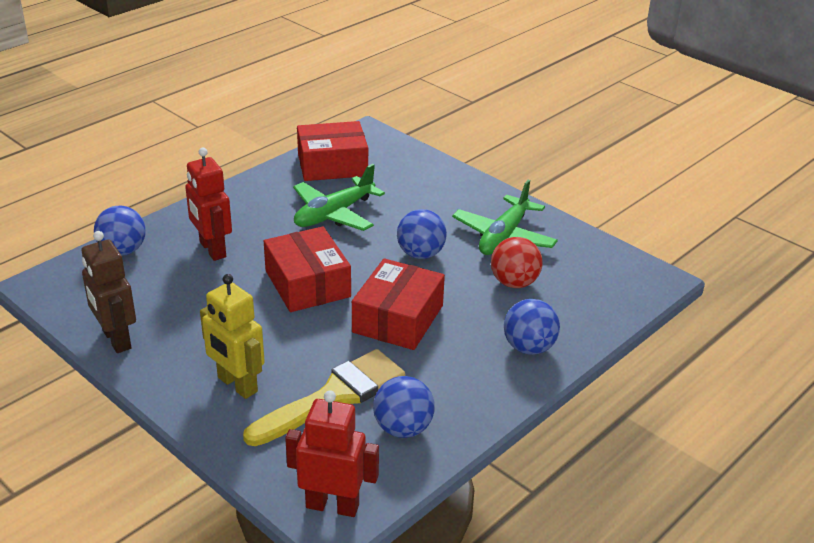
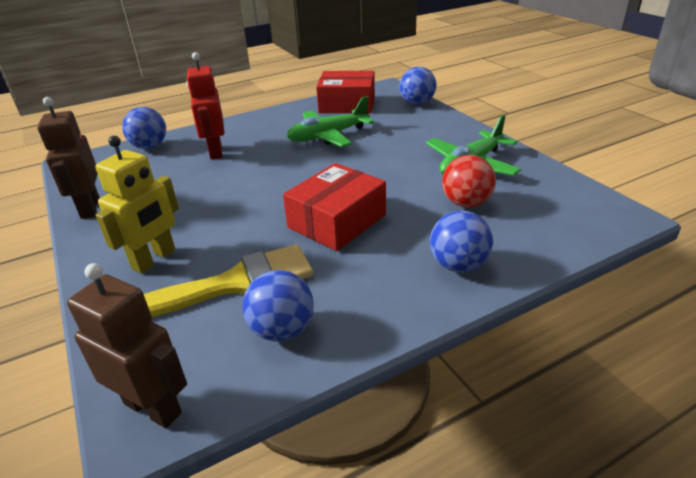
camera: 20 degrees right, 0 degrees up
(237, 385) = (154, 259): yellow robot -> yellow robot turned 120 degrees counterclockwise
(307, 284) = (274, 183): red box -> none
(332, 506) = (153, 407): red robot -> brown robot
(420, 254) = (386, 171): blue ball -> blue ball (417, 103)

